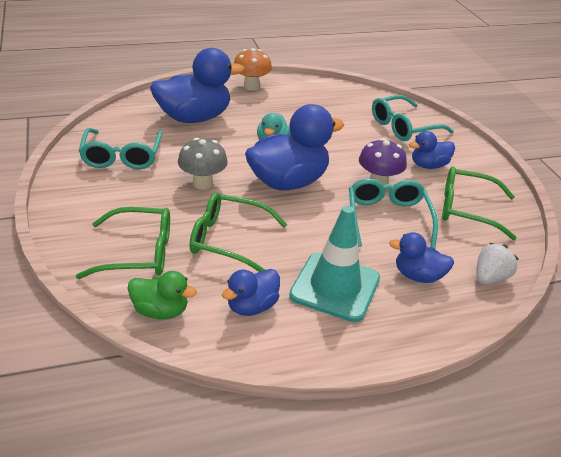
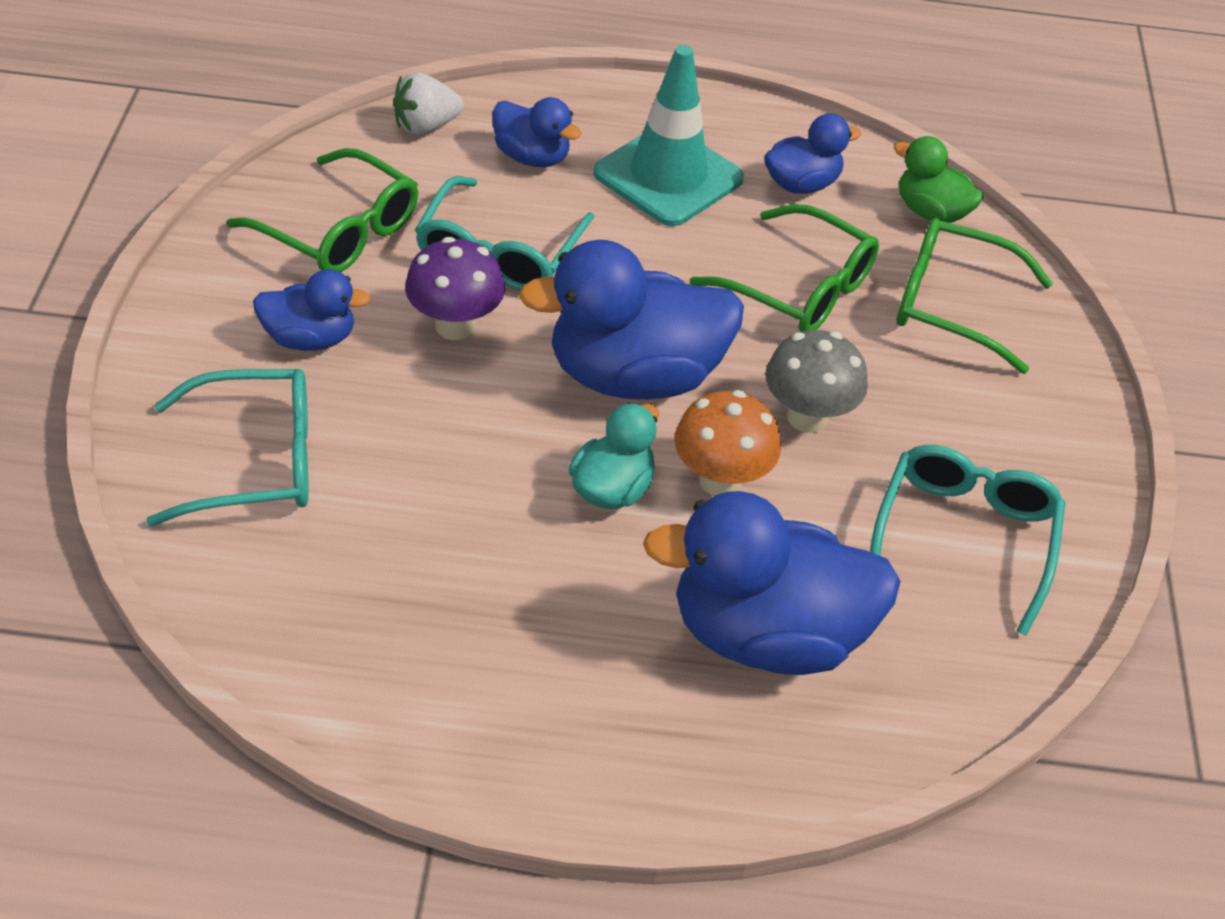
camera: 160 degrees left, 10 degrees up
(251, 86) = (552, 743): orange mushroom -> orange mushroom (720, 480)

